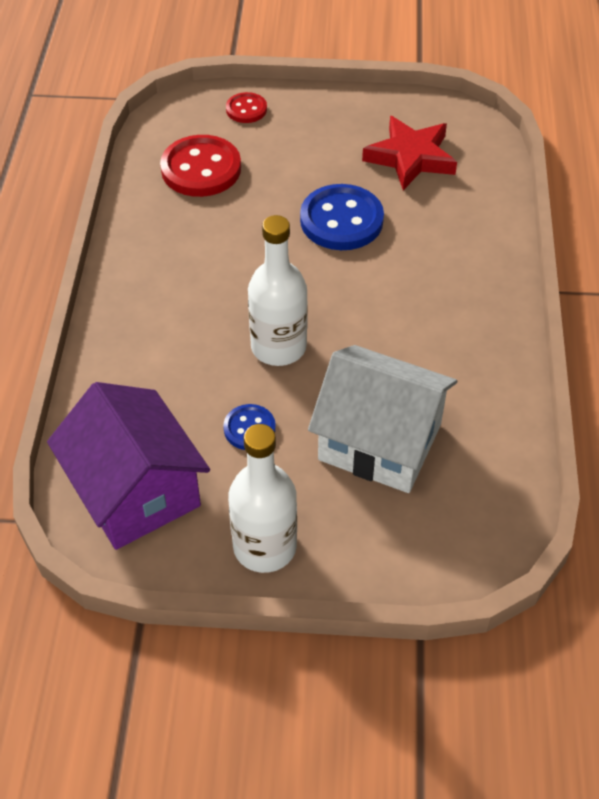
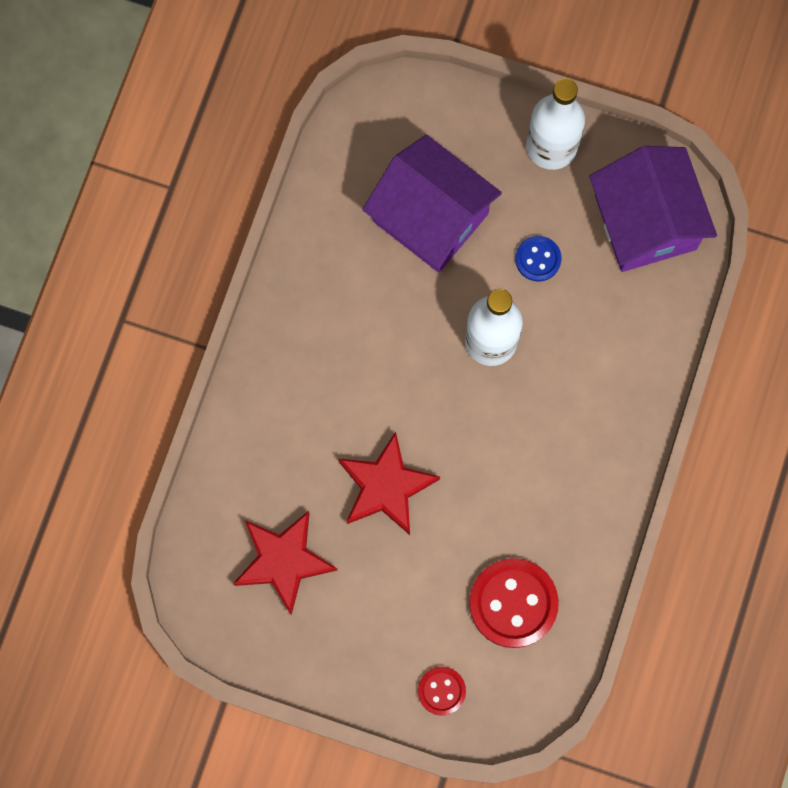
camera: 165 degrees left, 25 degrees up
(341, 220) = (386, 487): blue button -> red star
(380, 442) = (431, 218): white house -> purple house

